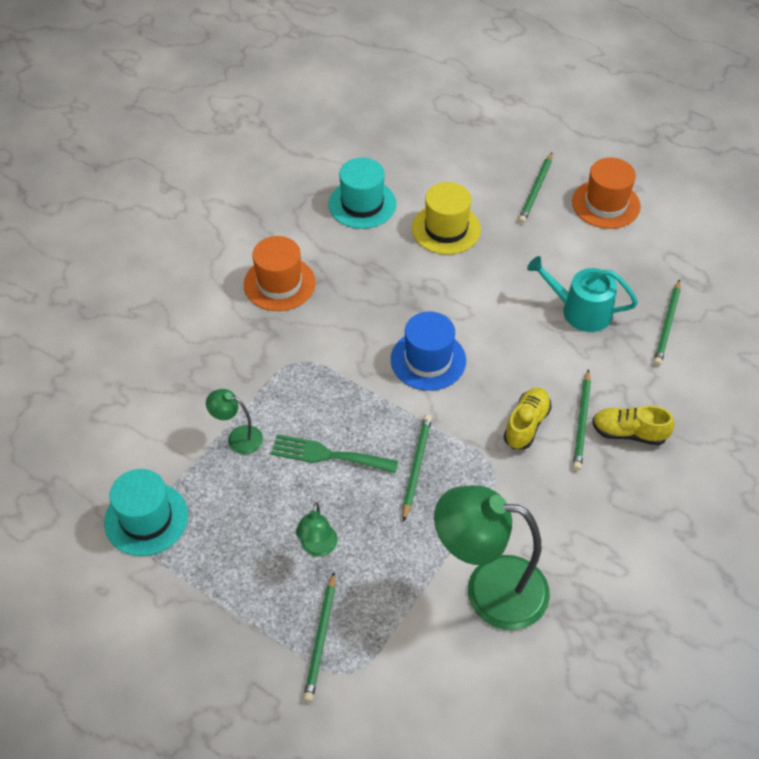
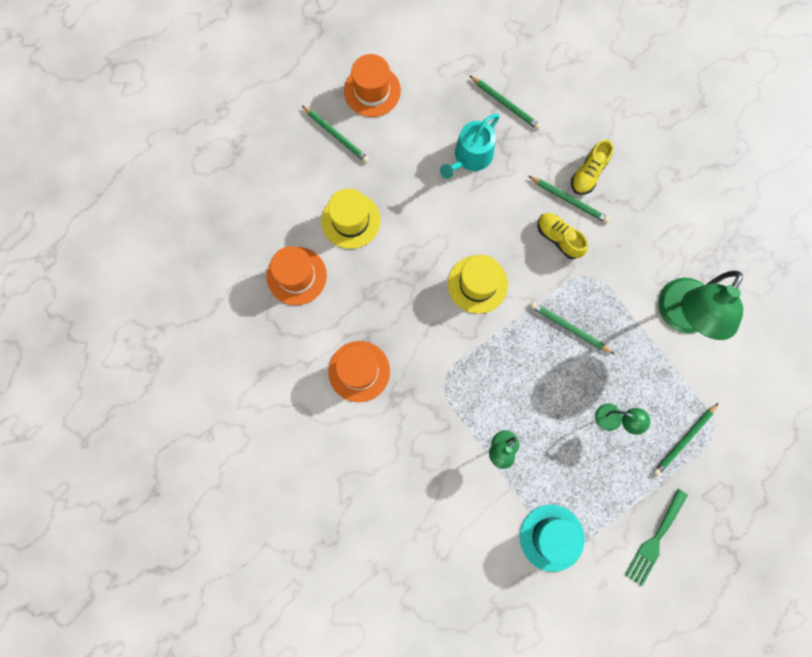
camera: 70 degrees left, 25 degrees up
(321, 639) = (684, 440): green pencil -> green pencil turned 105 degrees clockwise
(328, 455) = (539, 387): green fork -> green fork (655, 540)
(362, 204) = (296, 276): turquoise hat -> orange hat
(428, 360) = (477, 284): blue hat -> yellow hat

